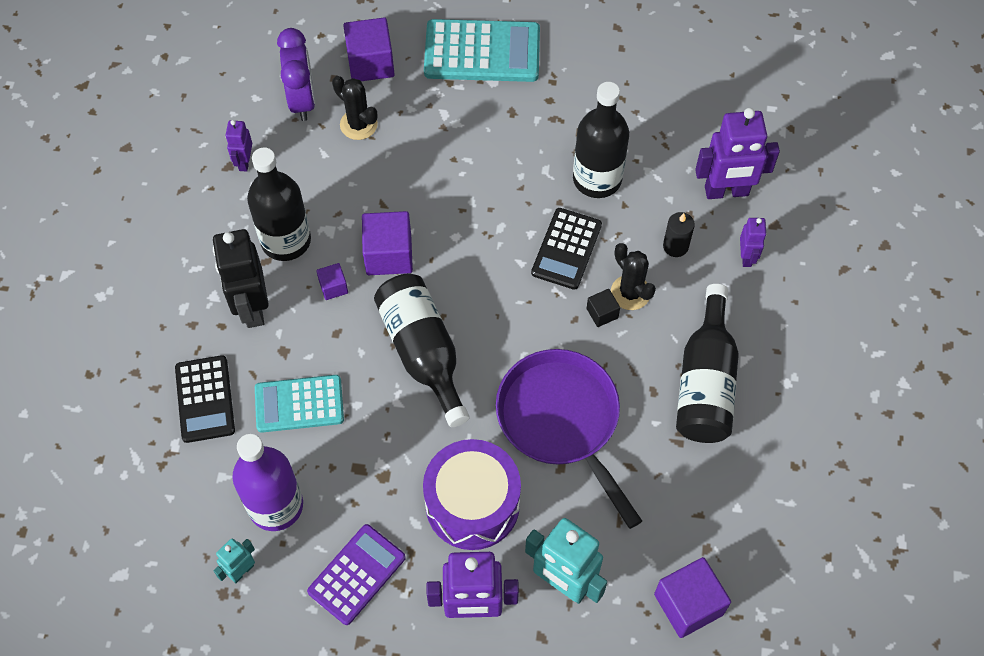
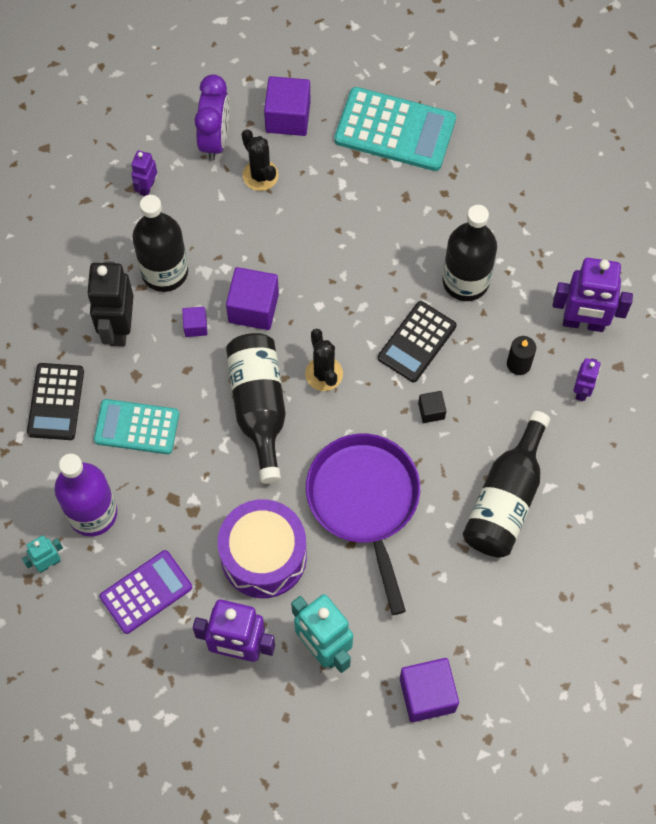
camera: 15 degrees right, 5 degrees up
(630, 292) = (463, 398): black cactus -> black cactus (324, 374)

